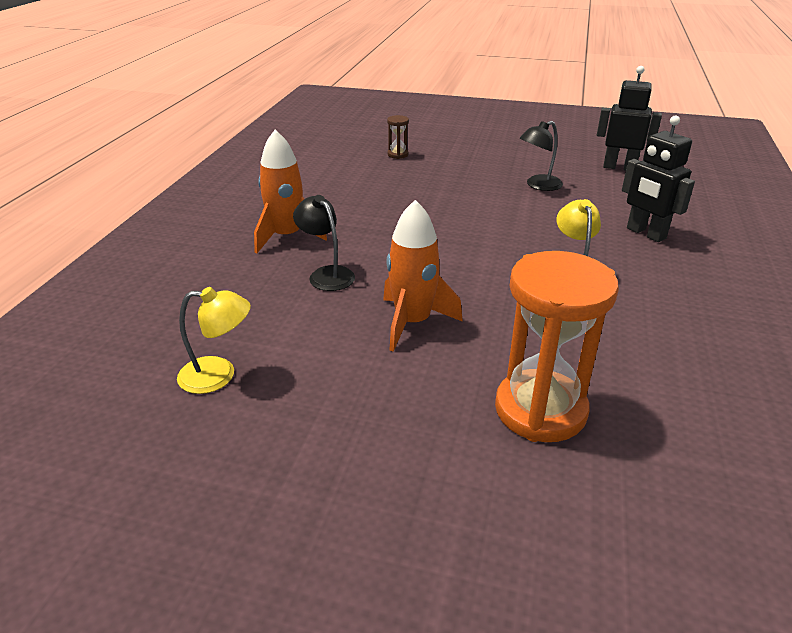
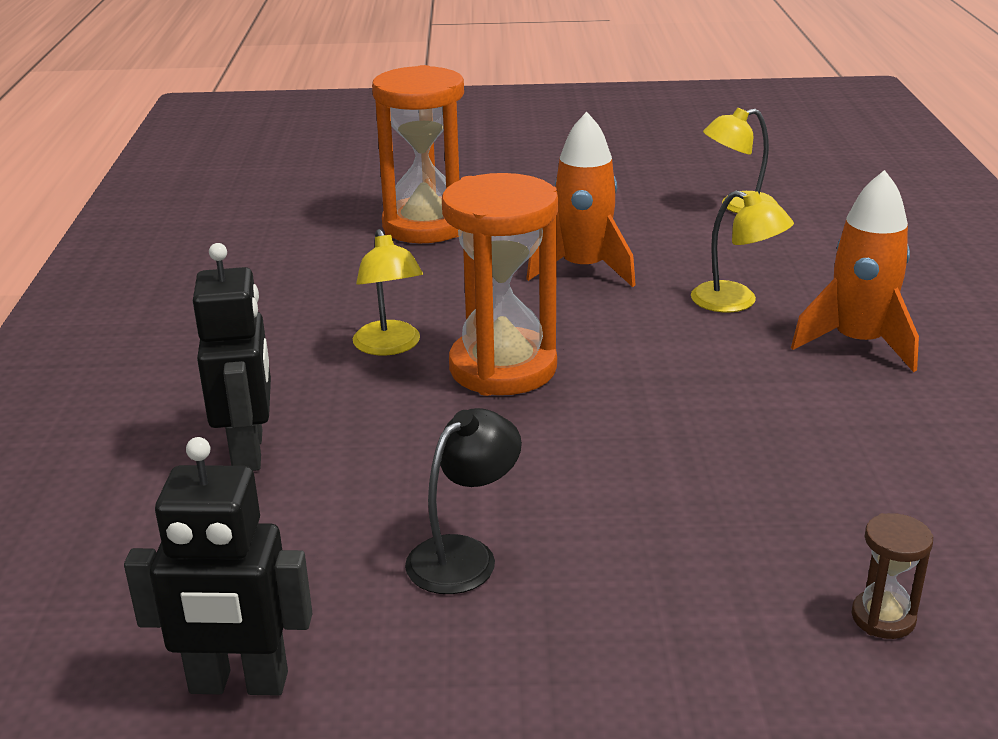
camera: 165 degrees right, 5 degrees down
(326, 274) = (736, 302): black lamp -> yellow lamp
(501, 255) = (503, 368): none -> orange hourglass
(645, 233) = (249, 451): black robot -> black robot turned 45 degrees clockwise

